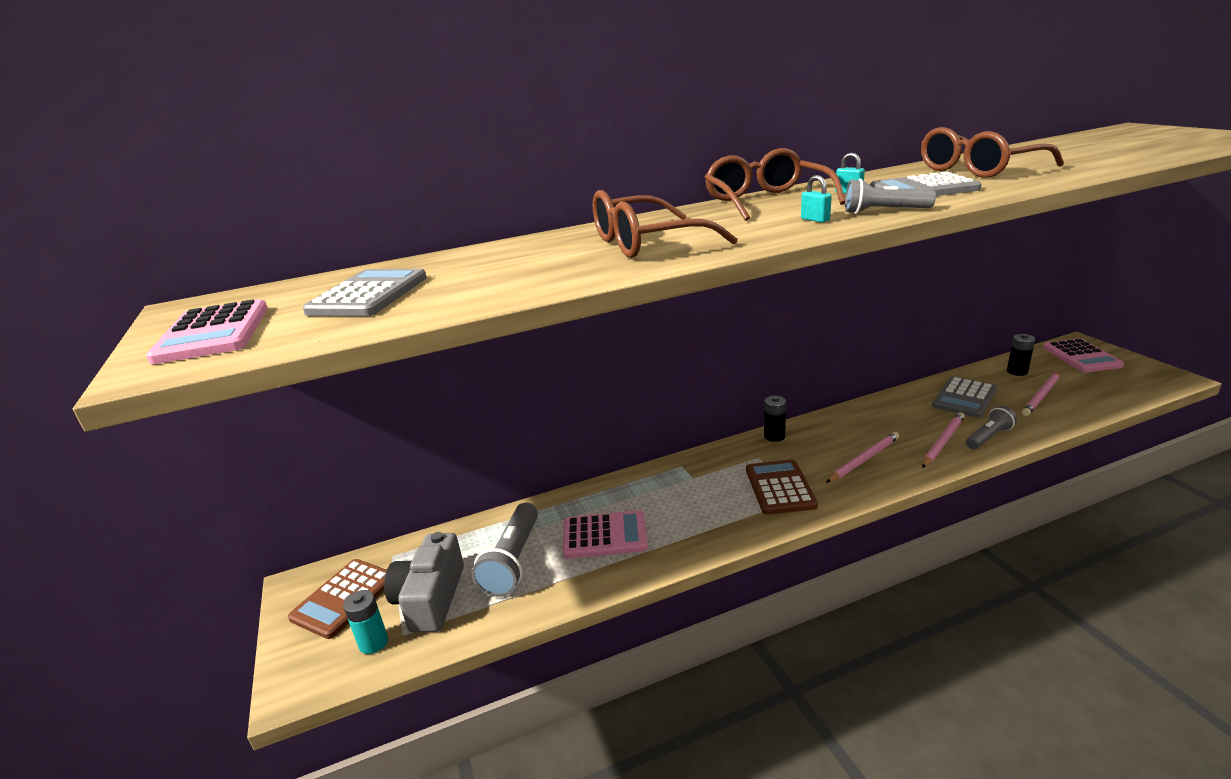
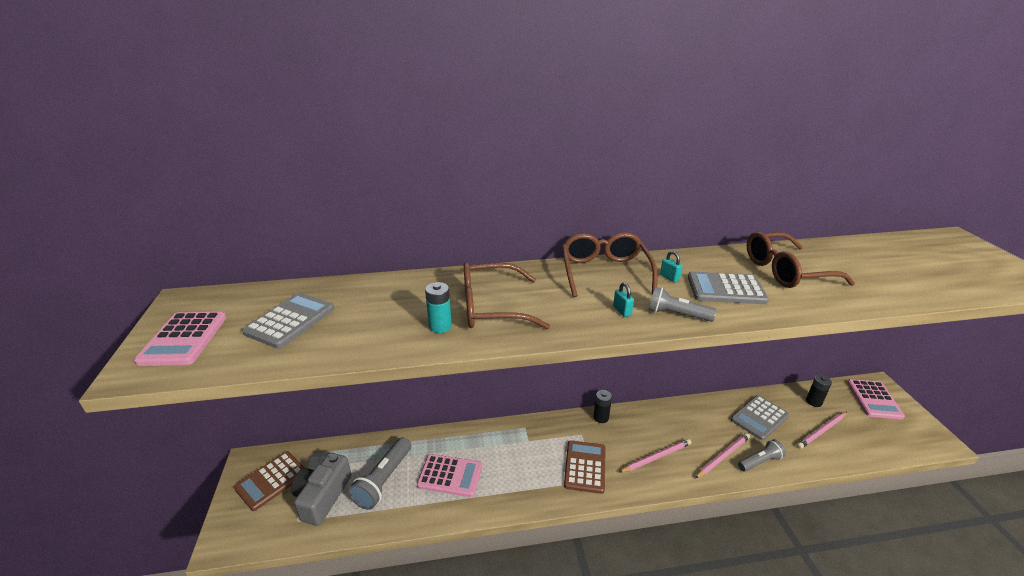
camera: 10 degrees right, 5 degrees up
(373, 643) = (277, 522): turquoise battery -> turquoise battery (440, 326)

